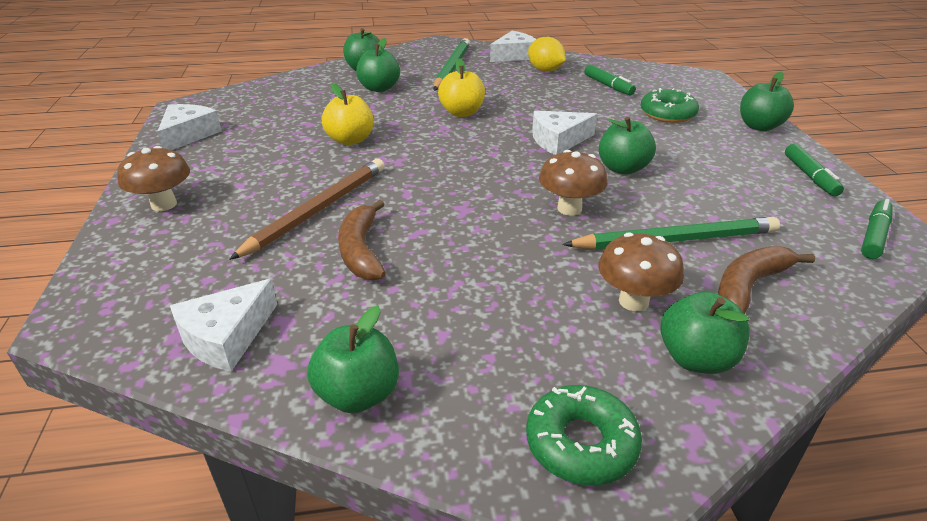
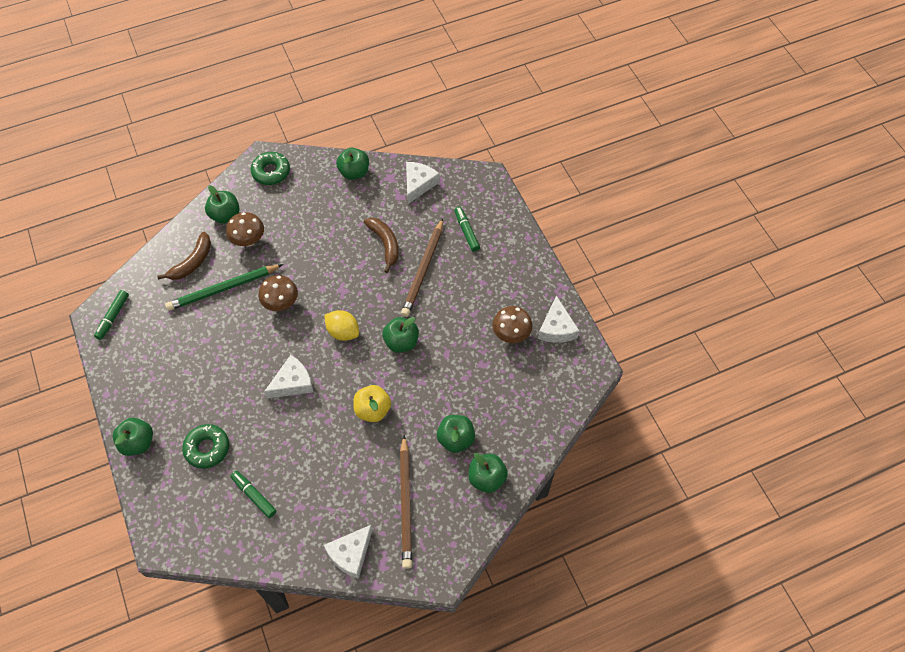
camera: 165 degrees right, 25 degrees up
(164, 204) = (511, 255): brown mushroom -> brown mushroom (511, 334)
(350, 140) = (440, 348): yellow apple -> none
(452, 68) = (405, 503): green pencil -> brown pencil
(545, 70) = (315, 520): yellow lemon -> yellow lemon (343, 332)
(622, 168) = (248, 355): green apple -> green apple (401, 342)
(810, 176) = (125, 374): green marker -> green marker (466, 231)

